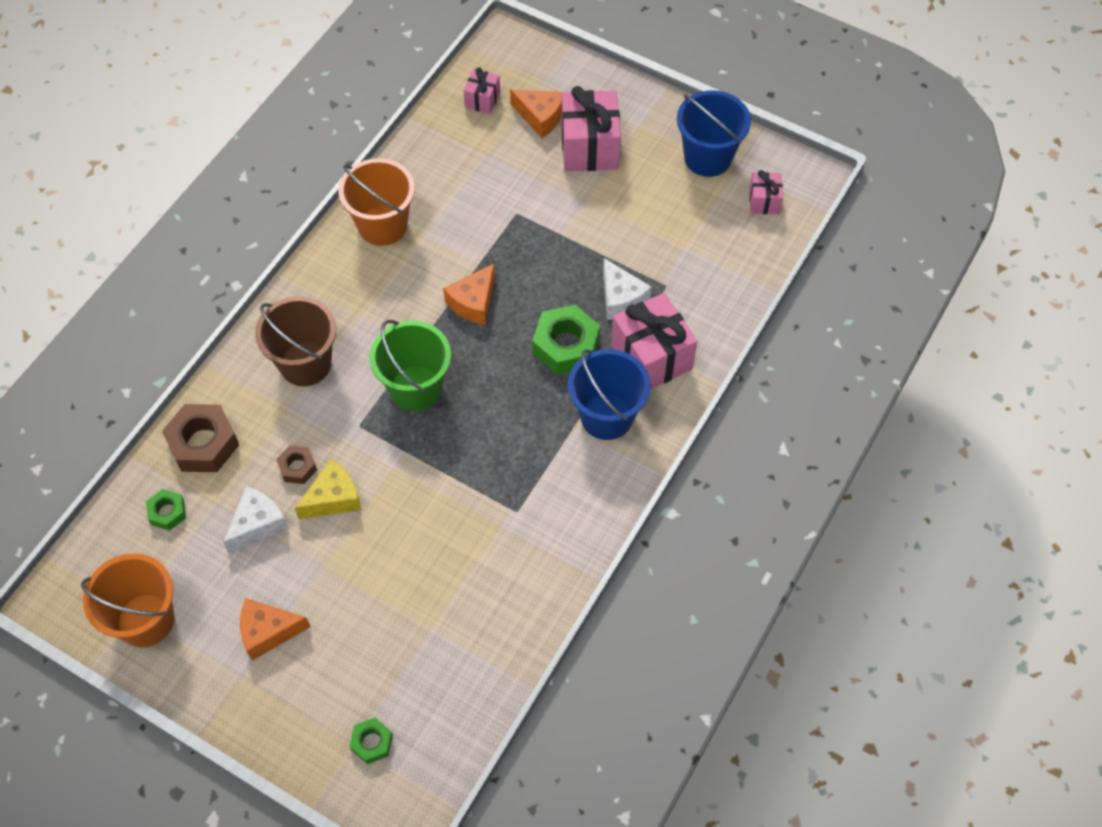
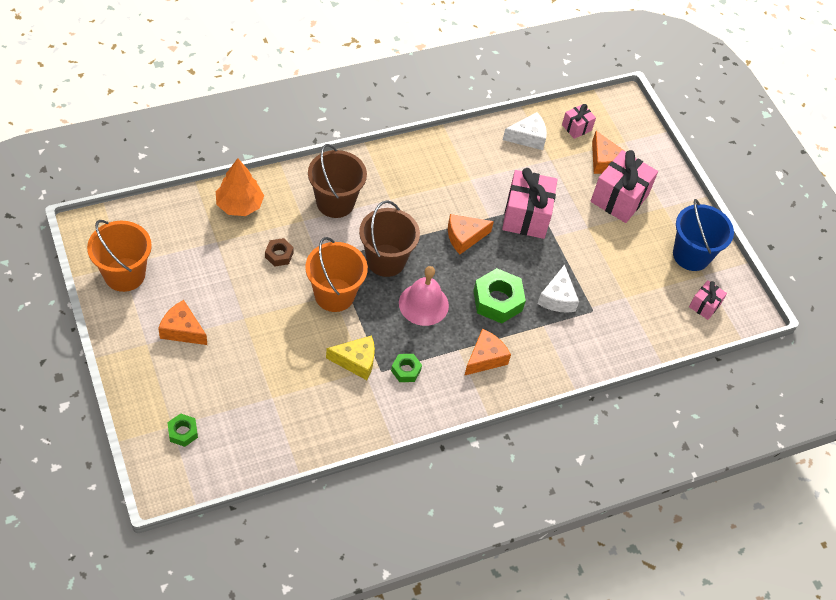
camera: 30 degrees right, 5 degrees down
(167, 512) = (187, 227): green nut -> green nut (406, 370)
(203, 444) = (239, 205): brown nut -> orange tree
(257, 524) = (229, 269): white cheese -> white cheese (528, 137)
(333, 498) = (283, 286): yellow cheese -> yellow cheese (356, 361)
(382, 225) = (450, 158): orange bucket -> orange bucket (334, 295)
(415, 388) = (386, 260): green bucket -> brown bucket
(496, 406) = (423, 304): none -> pink bell
(606, 416) = (485, 358): blue bucket -> orange cheese
(651, 357) = (545, 344): pink gift -> pink gift (526, 216)

